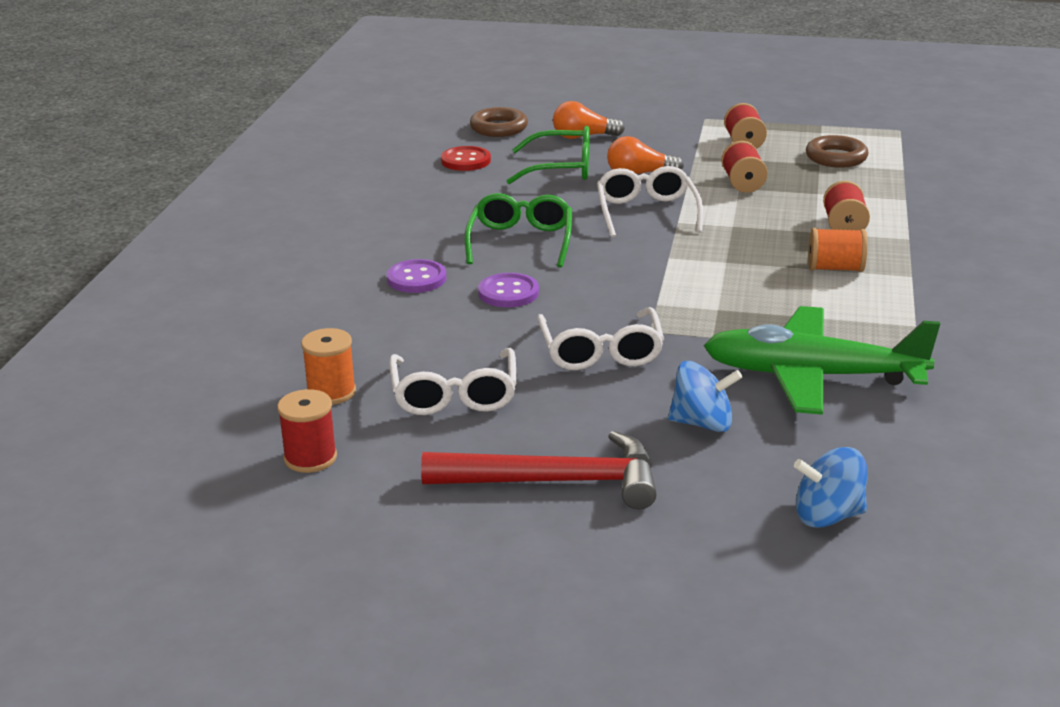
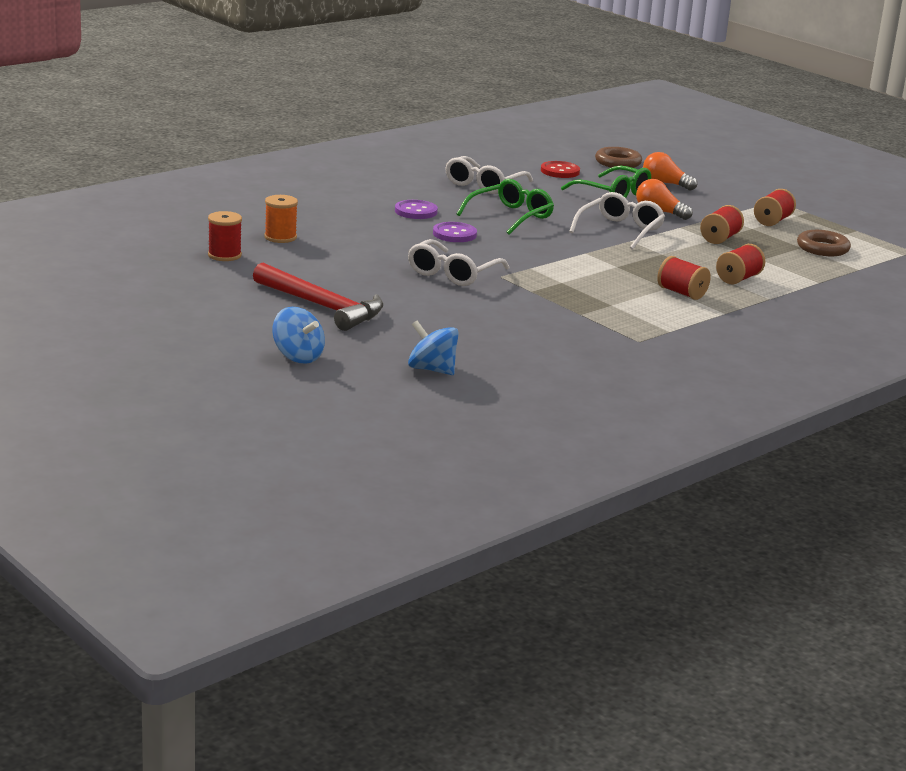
camera: 35 degrees right, 5 degrees down
(454, 395) = (338, 260): white glasses -> white glasses (483, 184)
(702, 423) = (445, 317): blue spinning top -> blue spinning top (298, 357)
(811, 376) = (550, 325): green plane -> none
(835, 268) = (681, 293): orange spool -> red spool

